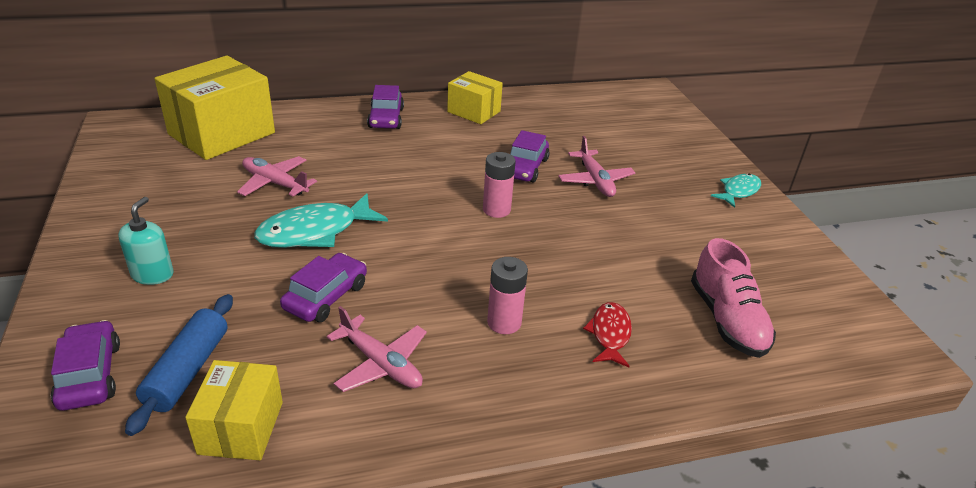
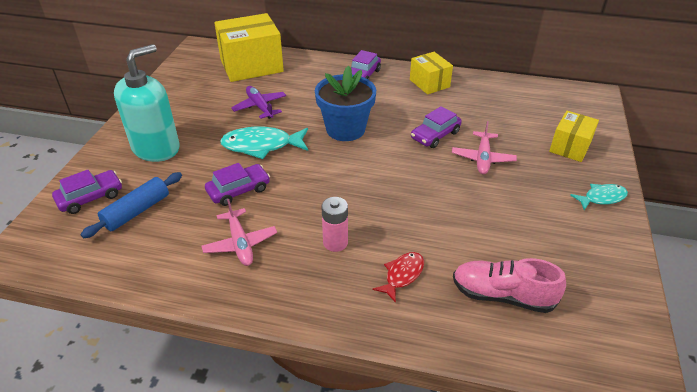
camera: 30 degrees right, 5 degrees up
(90, 375) = (90, 197): purple car -> purple car turned 45 degrees clockwise
(152, 274) = (156, 148): turquoise soap dispenser -> turquoise soap dispenser, size x2.03
(241, 427) = (141, 254): yellow box -> yellow box (570, 147)
(275, 183) = (260, 107): pink plane -> purple plane
(413, 185) = (345, 129): none -> blue flower pot
(496, 210) = (390, 162): pink battery -> none
(727, 320) = (502, 295): pink shoe -> pink shoe turned 90 degrees clockwise

